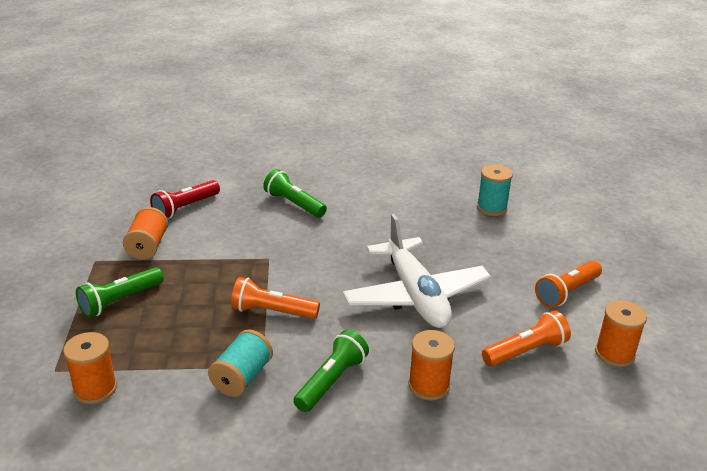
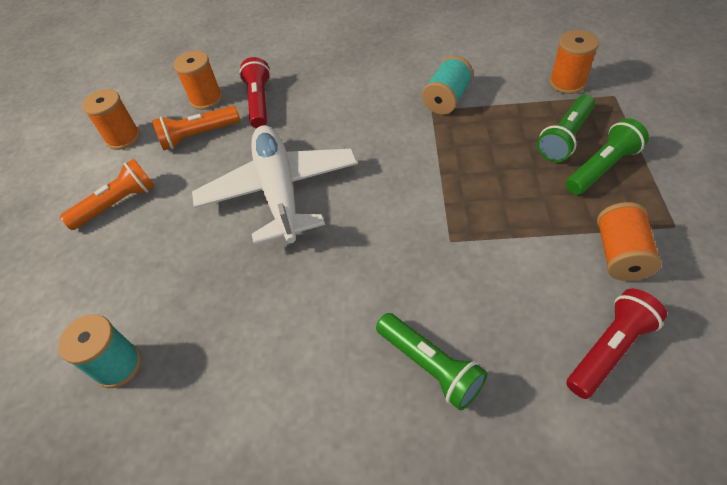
camera: 170 degrees left, 20 degrees up
(272, 312) = (432, 163): orange flashlight -> none
(331, 381) = (371, 101): green flashlight -> green flashlight (565, 137)
(428, 386) = (292, 102): orange spool -> orange spool (206, 99)
(471, 388) = (259, 102): none -> red flashlight

